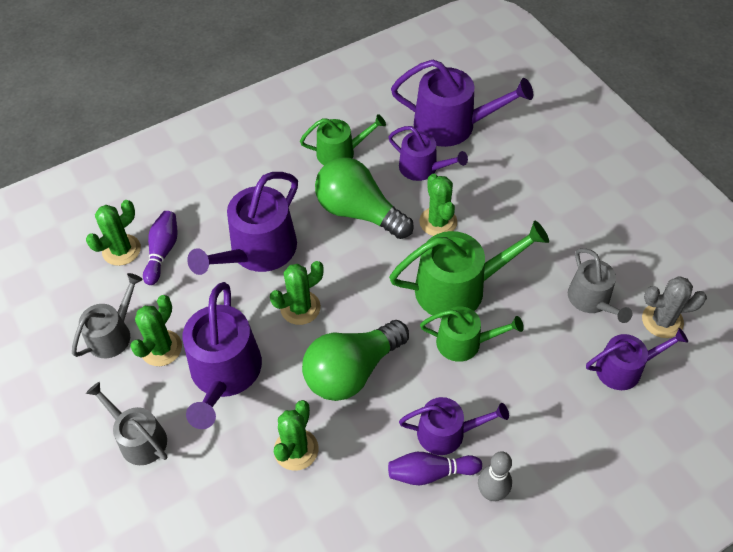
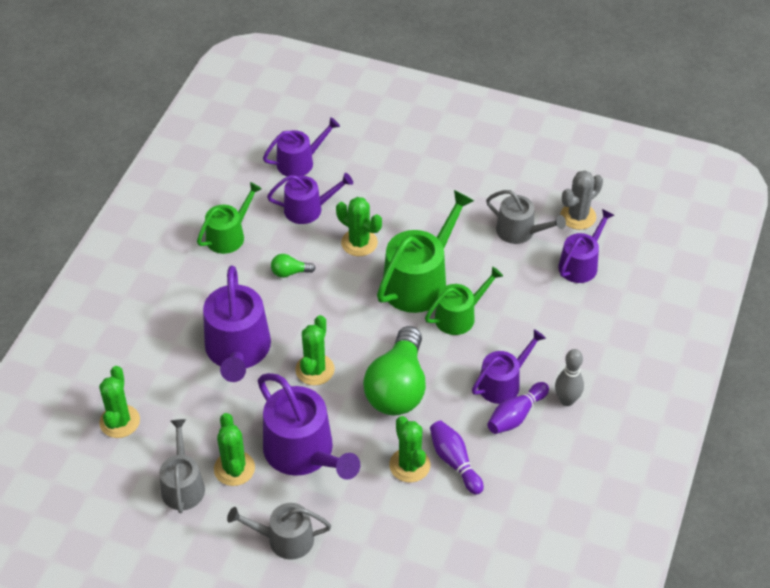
camera: 40 degrees left, 5 degrees down
(162, 252) = (157, 400): purple bowling pin -> purple bowling pin (454, 462)
(358, 212) = (290, 272): green light bulb -> green light bulb, size x0.42
(452, 125) = (299, 162): purple watering can -> purple watering can, size x0.61

